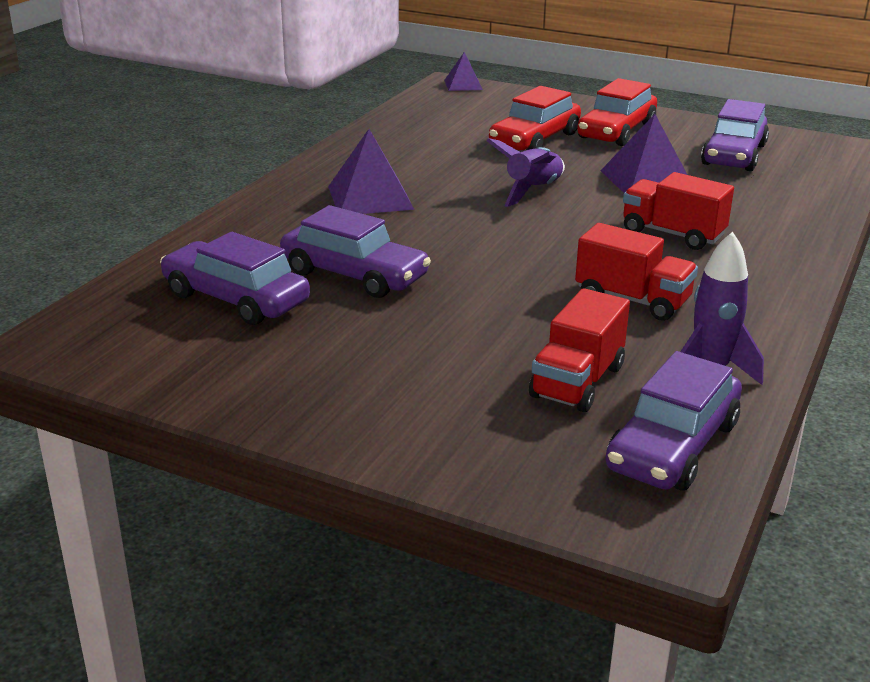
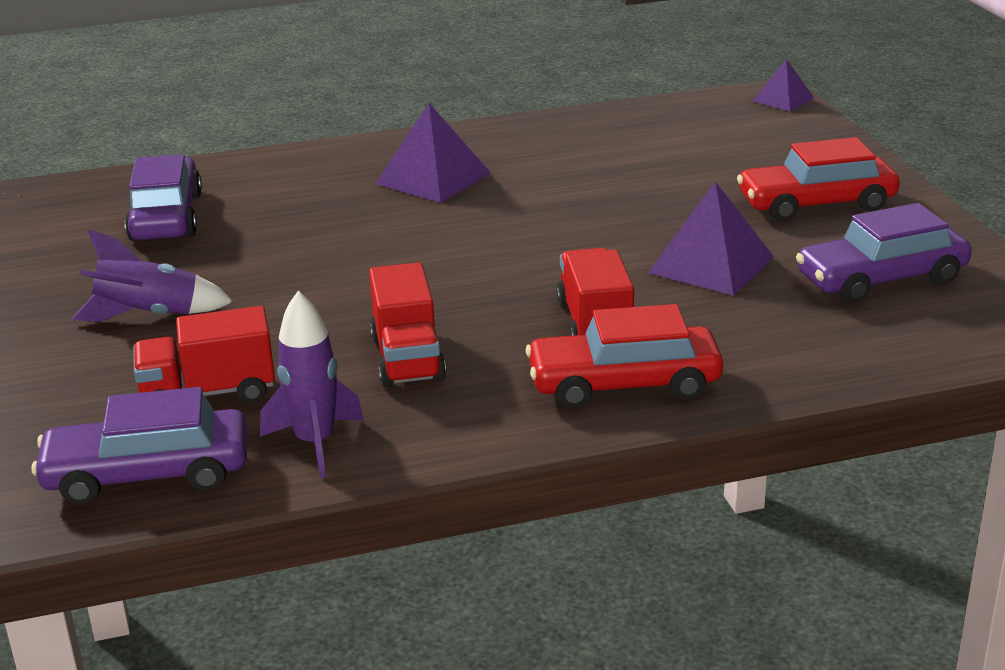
camera: 50 degrees right, 0 degrees up
(354, 275) = (272, 235): purple car -> none
(532, 191) = (576, 228): purple rocket -> purple rocket (149, 315)
(534, 140) = (707, 181): red car -> red car (624, 383)

